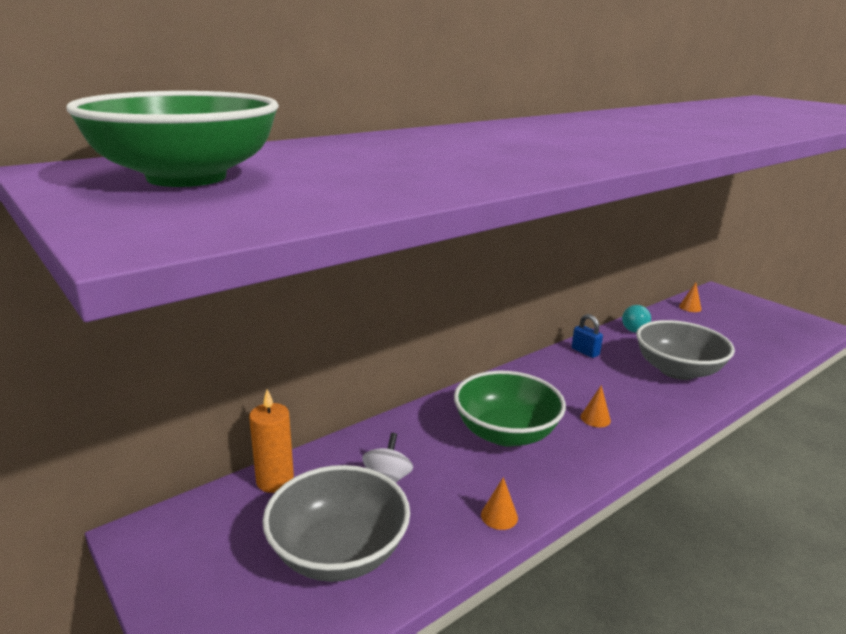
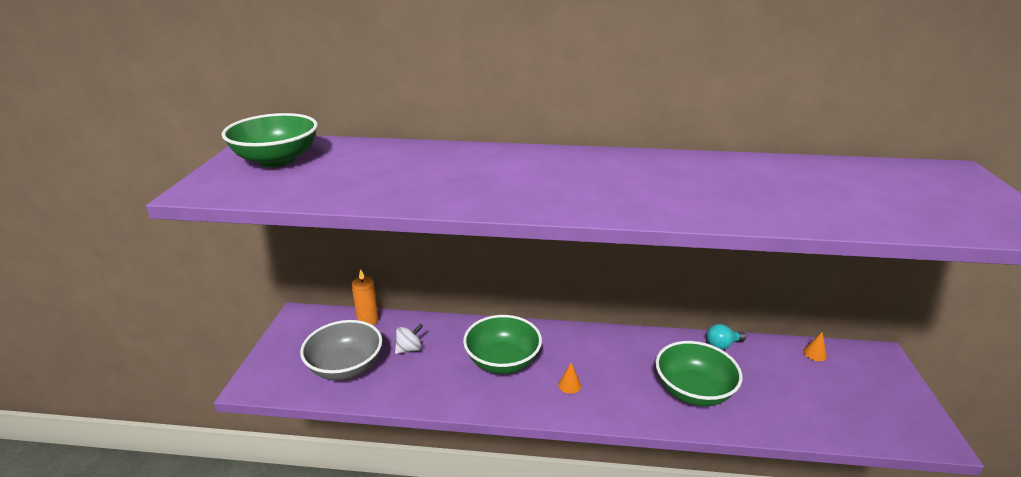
camera: 45 degrees right, 5 degrees up
(499, 516) = (428, 398): orange cone -> none
(585, 352) = (646, 341): blue padlock -> none
(677, 370) = (693, 391): grey bowl -> green bowl

